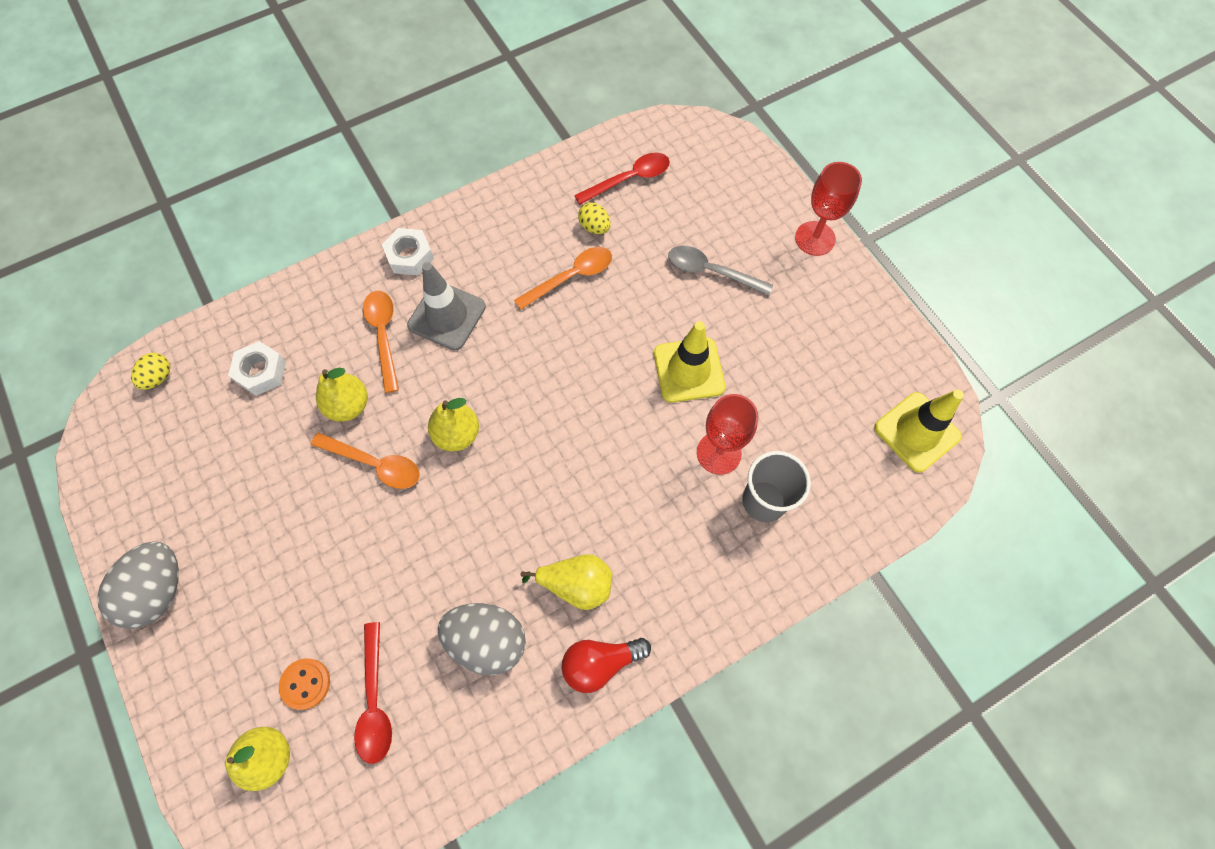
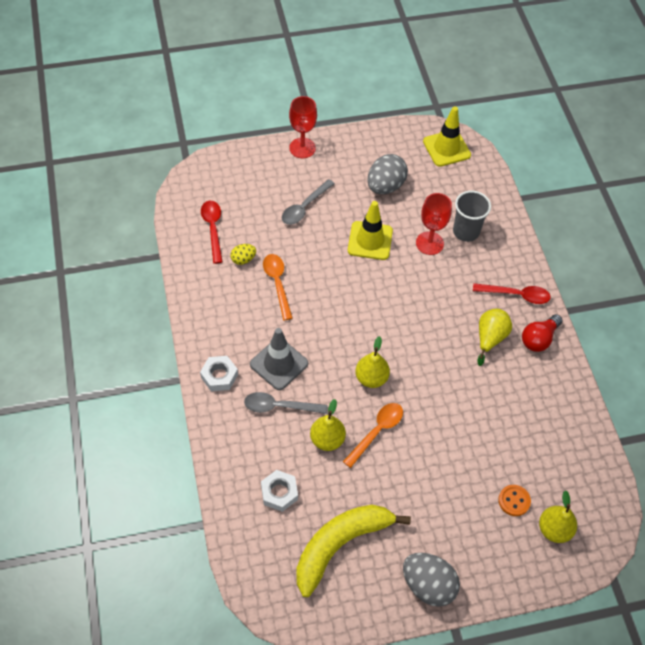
camera: 75 degrees left, 10 degrees down
(158, 377) = (257, 566): yellow egg -> none
(201, 463) = (340, 545): none -> yellow banana
(375, 701) = (534, 463): red spoon -> red spoon (516, 295)
(384, 335) = (279, 406): orange spoon -> grey spoon
(487, 640) = (512, 393): grey egg -> grey egg (385, 186)
(600, 663) = (539, 339): red light bulb -> red light bulb turned 45 degrees clockwise

